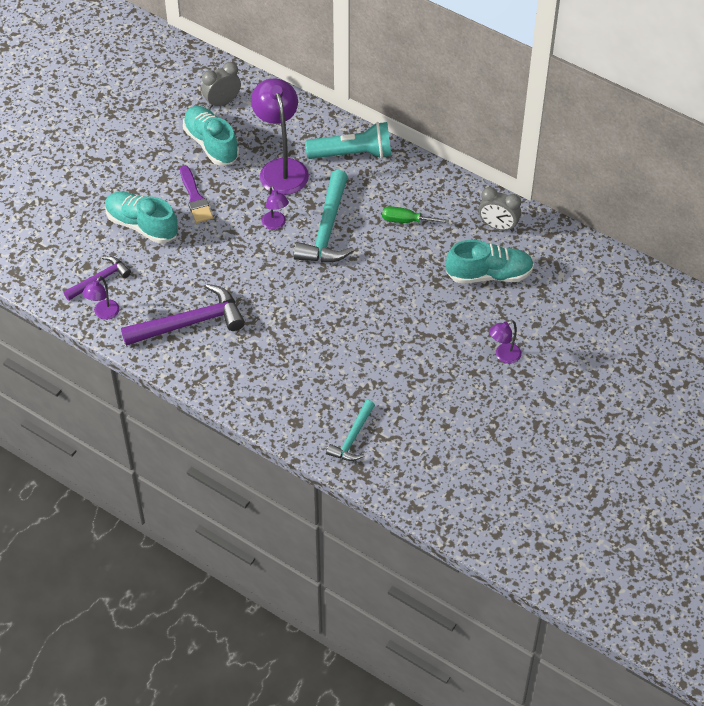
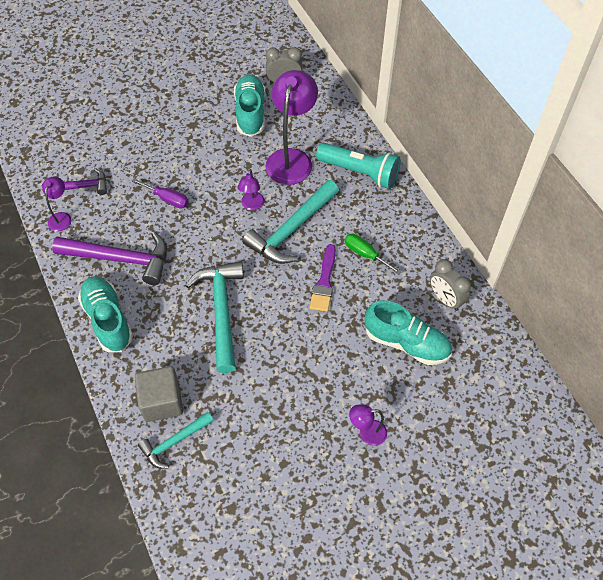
camera: 30 degrees right, 5 degrees up
(103, 314) = (61, 217): purple lamp -> purple lamp turned 135 degrees clockwise
(142, 225) = (147, 156): turquoise shoe -> turquoise shoe (108, 320)
(192, 254) = (167, 199): none -> purple screwdriver
(195, 198) = (205, 152): purple brush -> purple brush (324, 282)
(315, 322) = (221, 311): none -> turquoise hammer
(318, 414) = (162, 401): none -> grey cube

